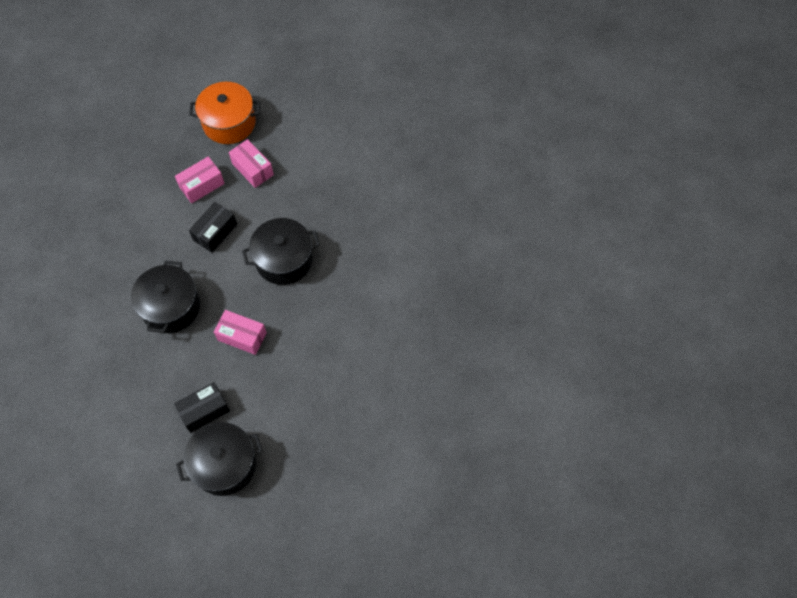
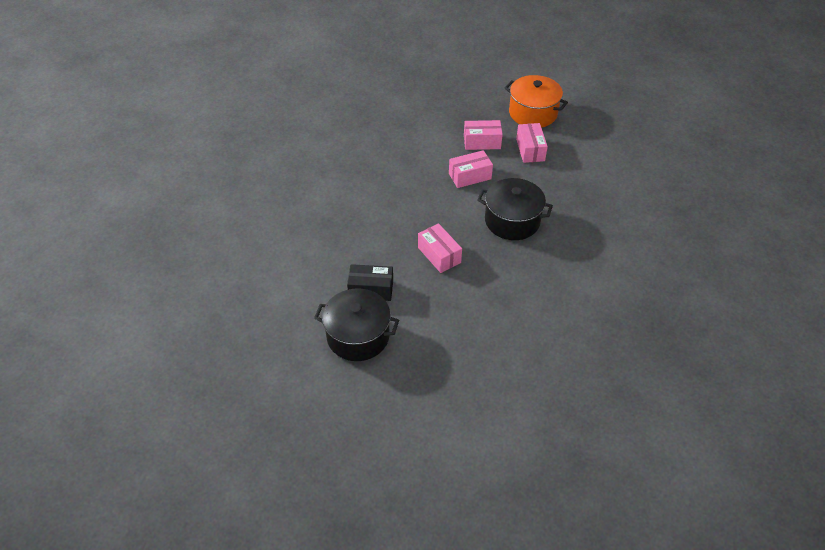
camera: 35 degrees right, 15 degrees down
(171, 307) = (399, 207): black pot -> none
(215, 232) = (470, 176): black box -> pink box

